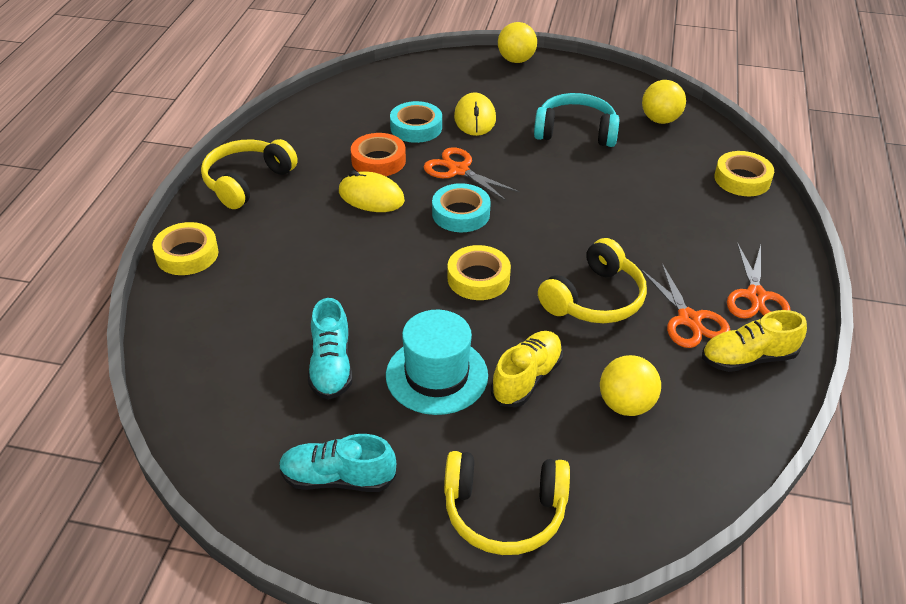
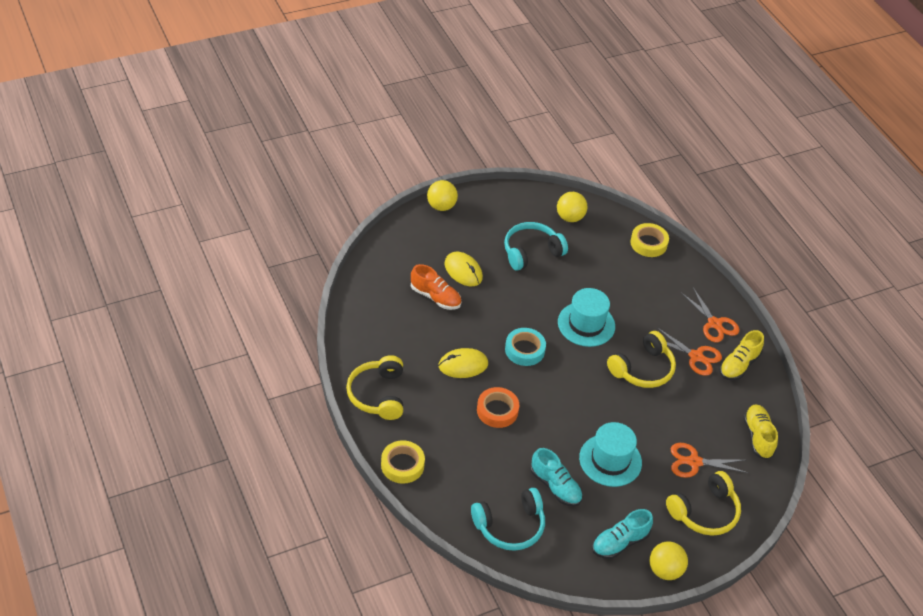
camera: 40 degrees left, 5 degrees up
(223, 379) = (510, 526): none -> turquoise headphones
(378, 160) = (439, 335): orange tape -> orange tape (497, 410)
(416, 127) = (435, 297): turquoise tape -> orange shoe
(458, 170) = (493, 318): orange scissors -> orange scissors (694, 462)
(478, 278) = (575, 389): yellow tape -> none
(527, 378) = (652, 436): yellow shoe -> yellow shoe (758, 437)
(568, 222) = (586, 324): none -> turquoise hat
(595, 299) = (643, 369): yellow headphones -> yellow headphones turned 45 degrees clockwise
(626, 405) = (708, 424): yellow ball -> yellow ball (665, 570)

